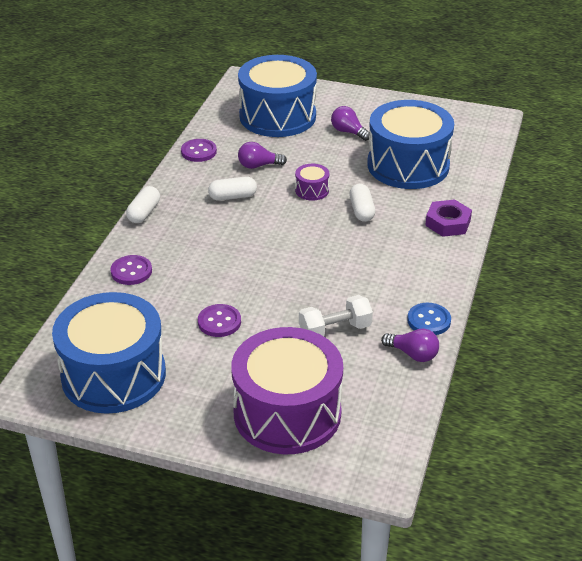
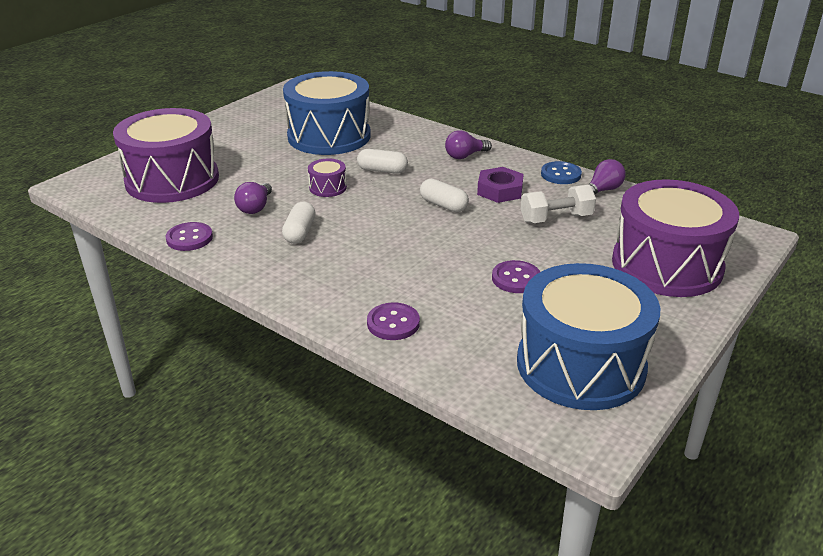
camera: 70 degrees left, 5 degrees down
(144, 213) = (281, 296): white capsule -> white capsule (443, 205)
(277, 116) = (172, 180): blue drum -> purple drum
(335, 330) = (556, 218): white dumbbell -> white dumbbell turned 75 degrees clockwise
(348, 132) = (245, 151): purple light bulb -> purple light bulb (465, 156)
(448, 223) = (430, 138): purple nut -> purple nut (500, 190)

